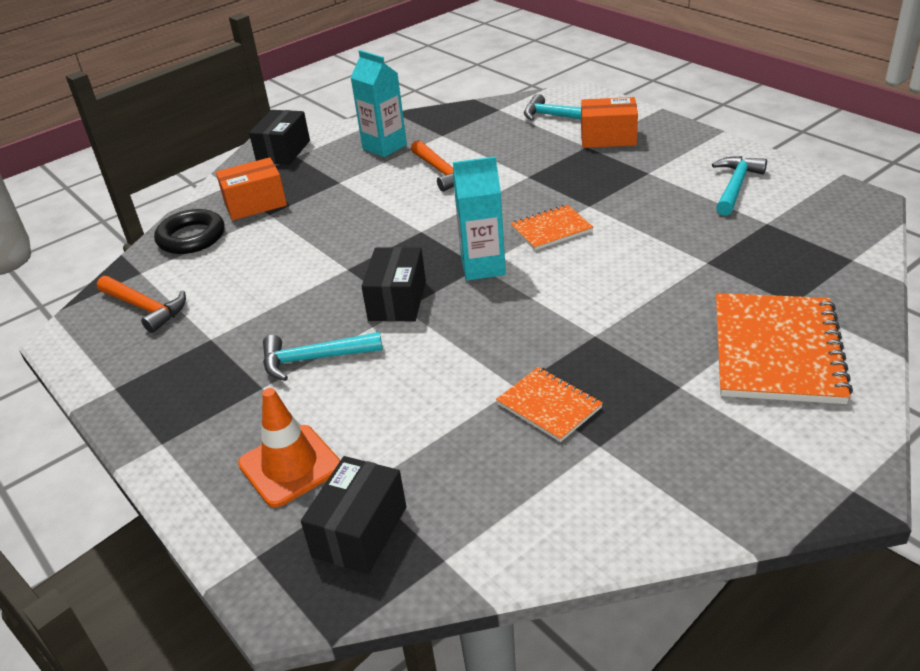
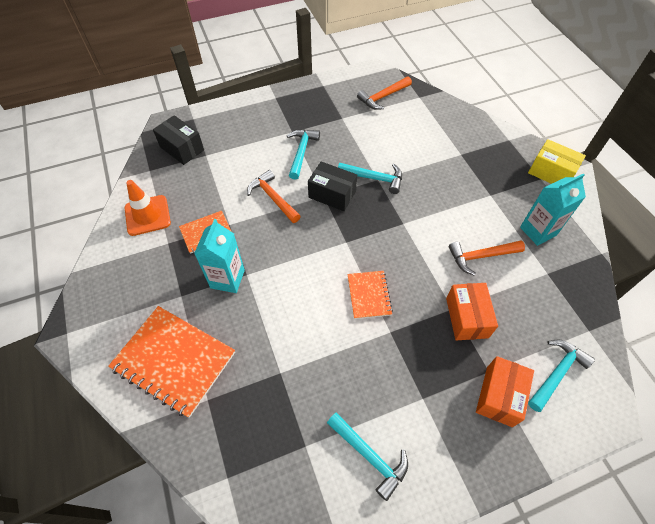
camera: 105 degrees right, 20 degrees up
(191, 237) = (447, 118): black ring -> none
(255, 204) = (477, 149): orange box -> orange box (467, 317)
(283, 151) = (551, 173): black box -> yellow box
(290, 466) = (233, 134): orange traffic cone -> orange traffic cone (147, 215)
(346, 272) = (374, 178): none -> turquoise hammer
(434, 357) = (273, 198): none -> orange hammer
(483, 267) = (344, 243): turquoise carton -> turquoise carton (227, 279)

